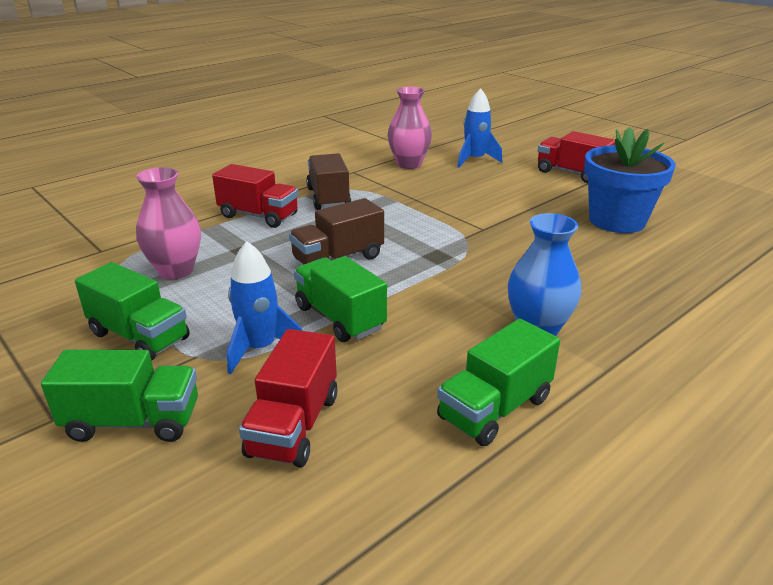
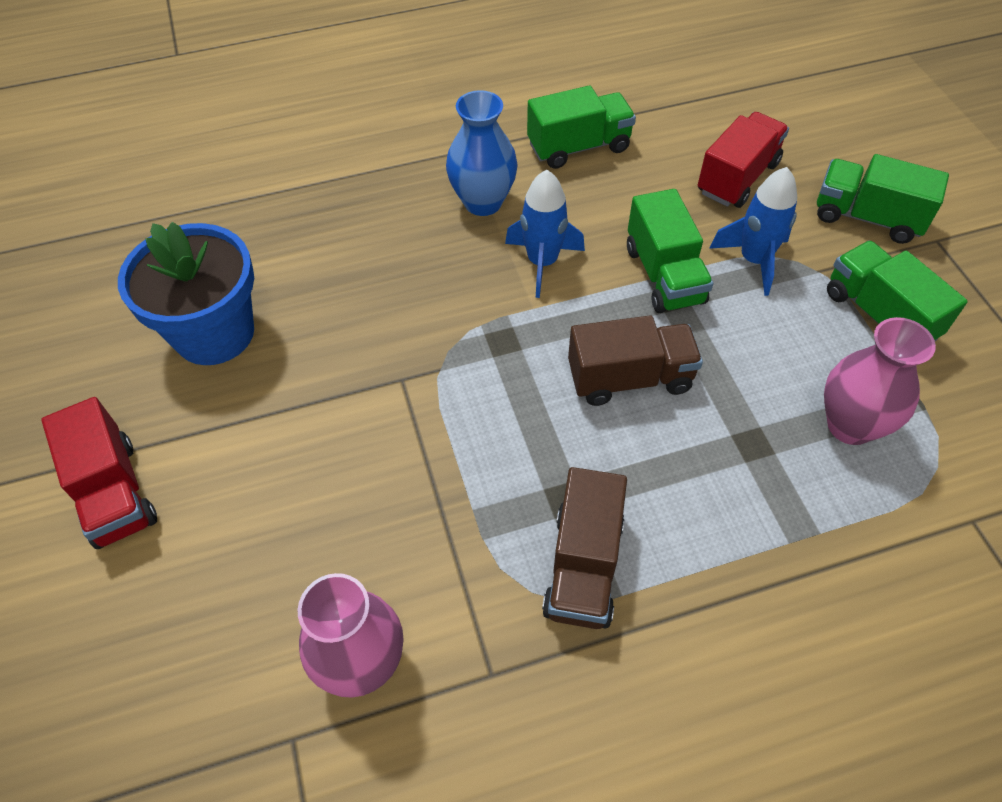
camera: 155 degrees left, 25 degrees up
(258, 216) = (719, 543): red truck -> none
(475, 160) = (221, 627): blue rocket -> blue rocket (542, 262)

